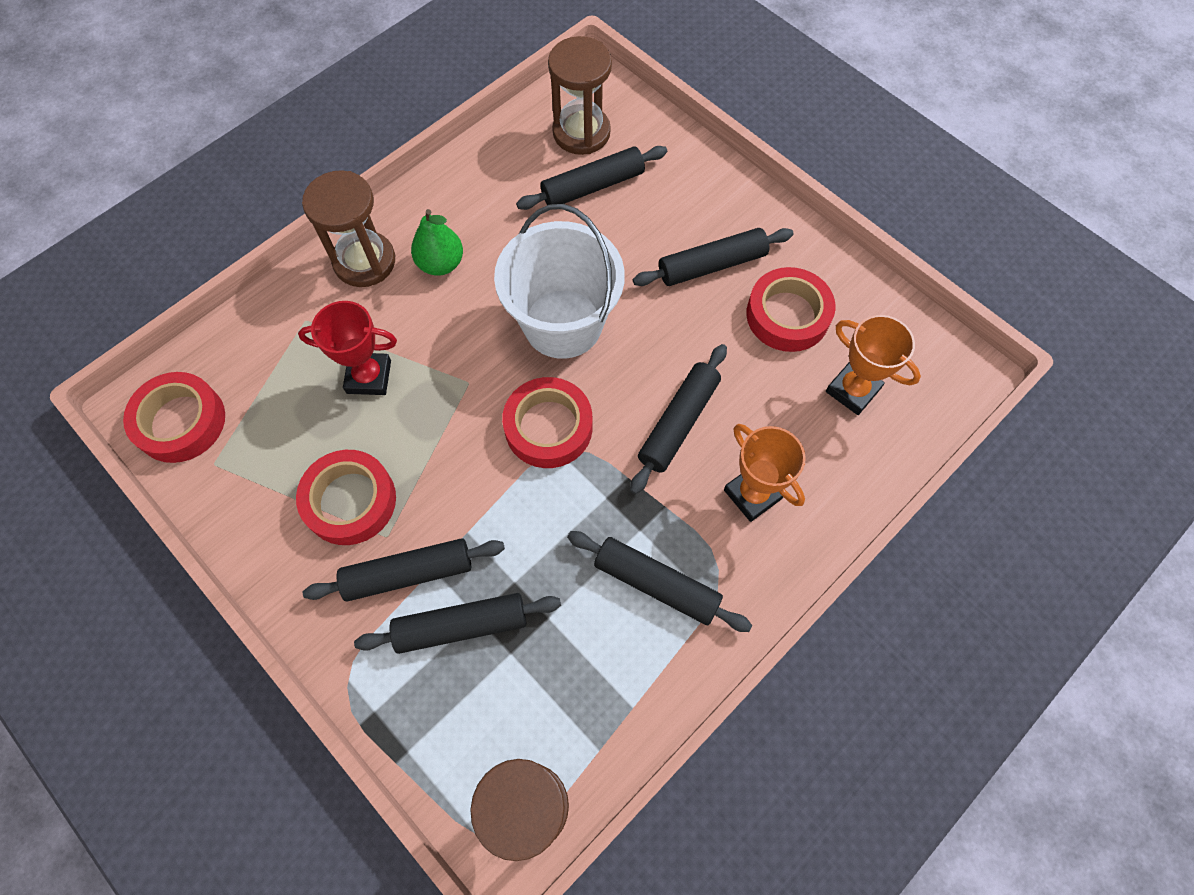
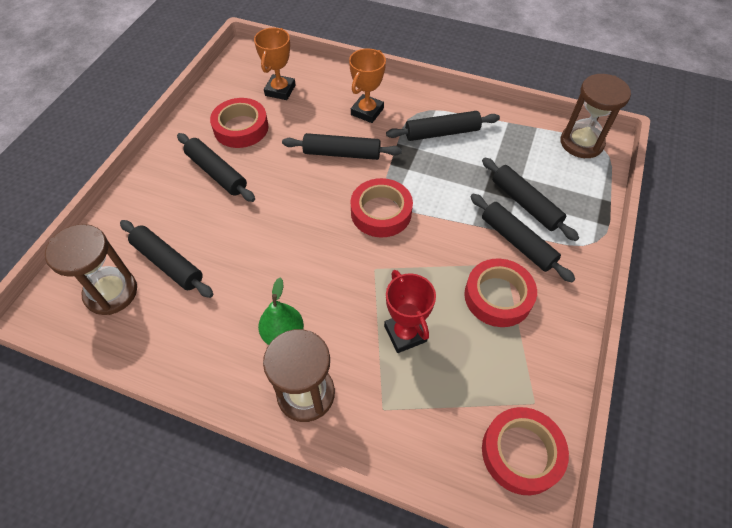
camera: 115 degrees left, 10 degrees down
(563, 324) = (300, 234): white bucket -> none
(656, 584) = (442, 133): black rolling pin -> black rolling pin turned 75 degrees clockwise

